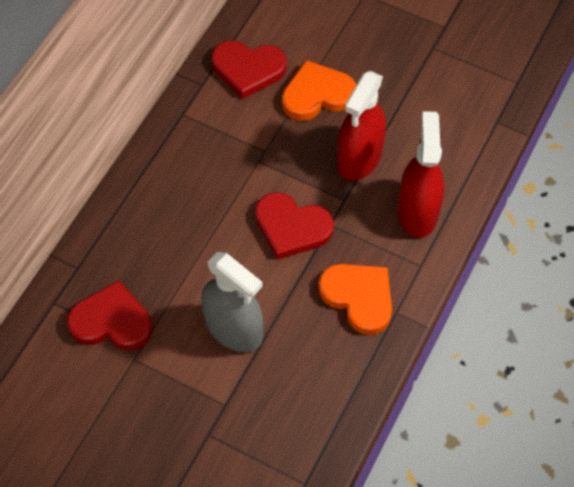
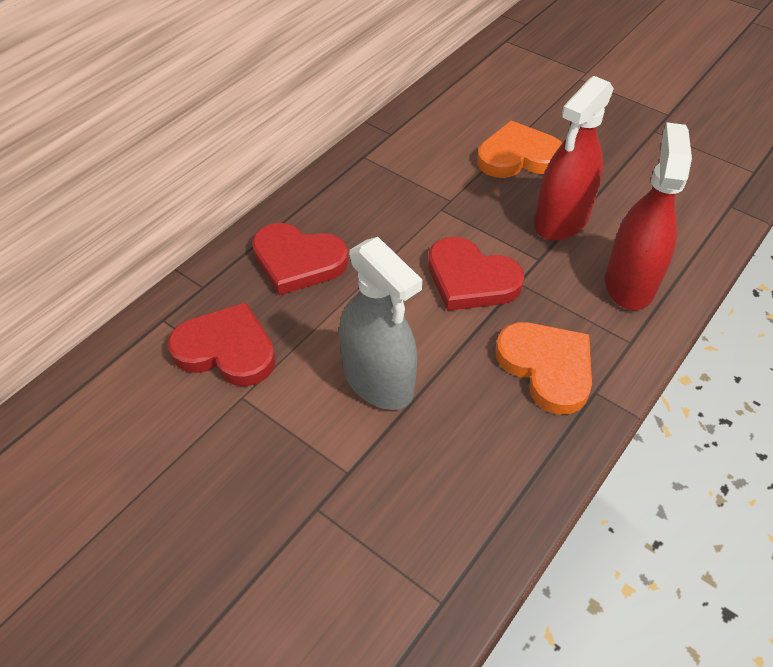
camera: 10 degrees right, 10 degrees down
(248, 69) = (444, 126): red heart -> red heart (298, 261)

